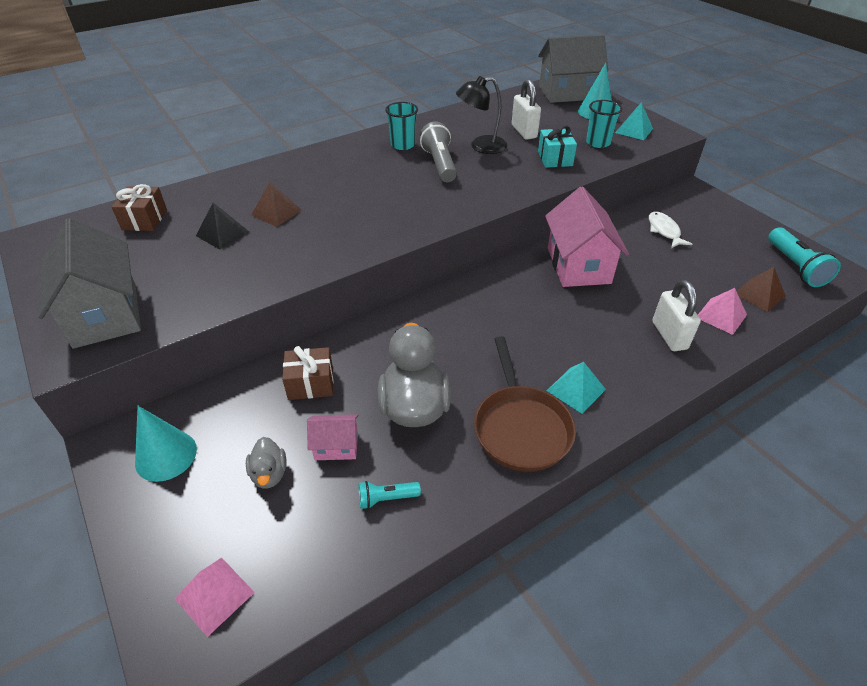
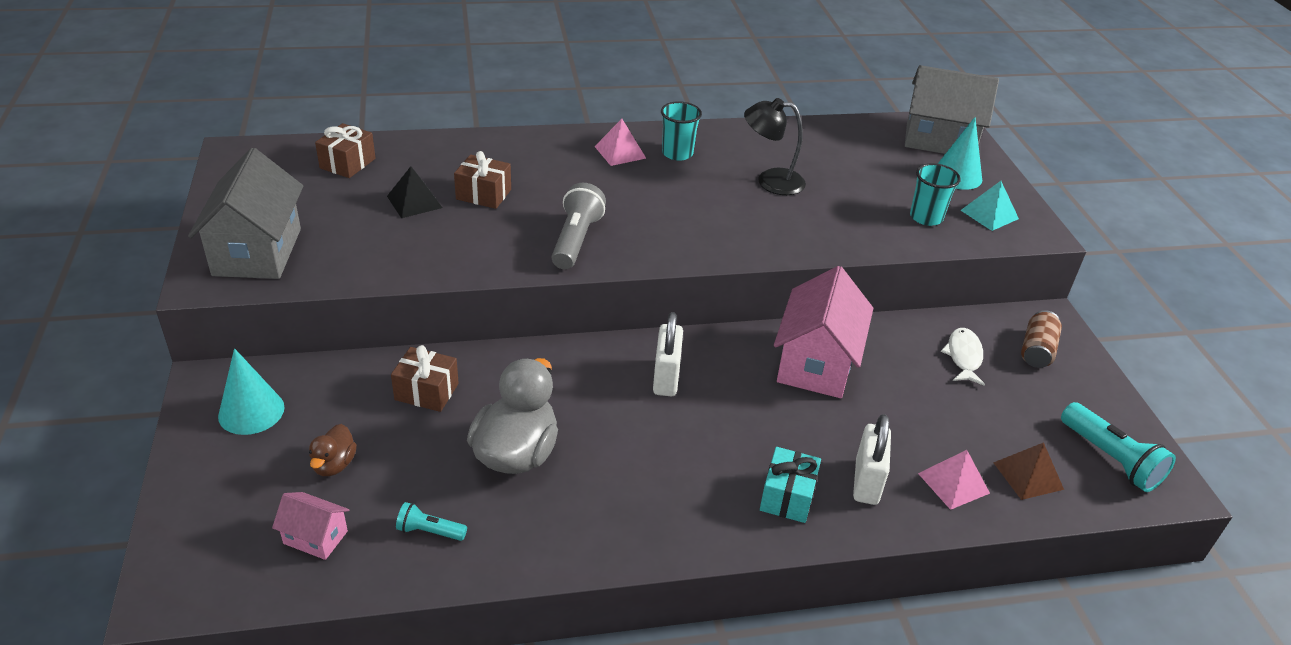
camera: 20 degrees right, 5 degrees down
(214, 595) = (224, 552): pink pyramid -> pink pyramid (620, 152)
(269, 474) = (334, 465): grey duck -> brown duck
(276, 212) = (483, 194): brown pyramid -> brown gift
(336, 446) = (413, 463): pink house -> pink house (315, 537)
(439, 164) = (704, 189): grey flashlight -> grey flashlight (576, 240)
(520, 427) = (615, 516): brown pan -> none
(524, 132) = (839, 177): white padlock -> white padlock (666, 378)
(555, 158) = (852, 222): turquoise gift -> turquoise gift (787, 497)
(576, 390) = (706, 500): turquoise pyramid -> none
(702, 213) = (1036, 350): none -> brown can
(795, 267) = (1111, 459): turquoise flashlight -> turquoise flashlight turned 45 degrees counterclockwise

